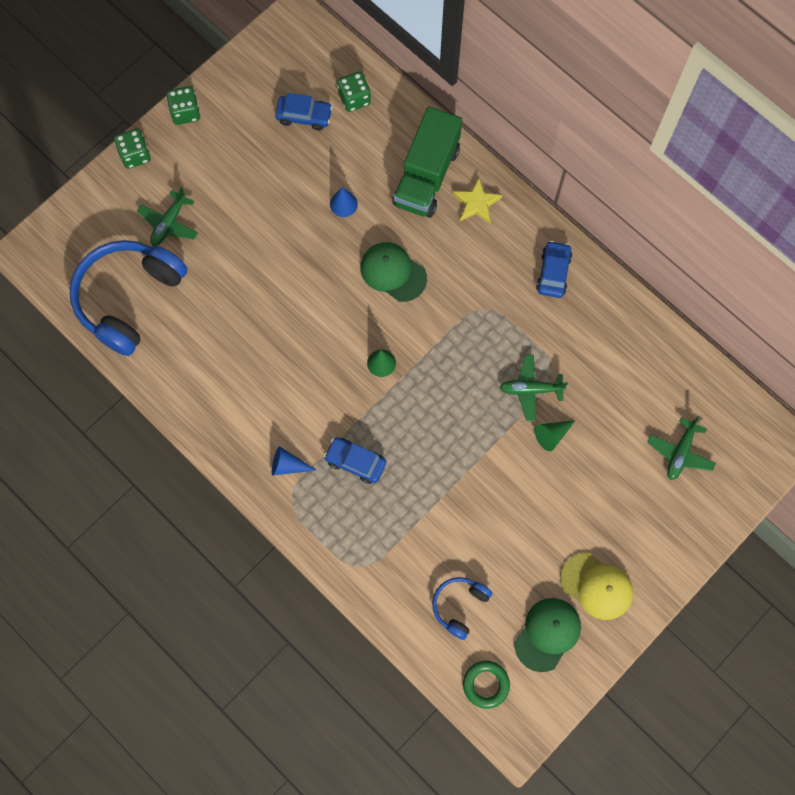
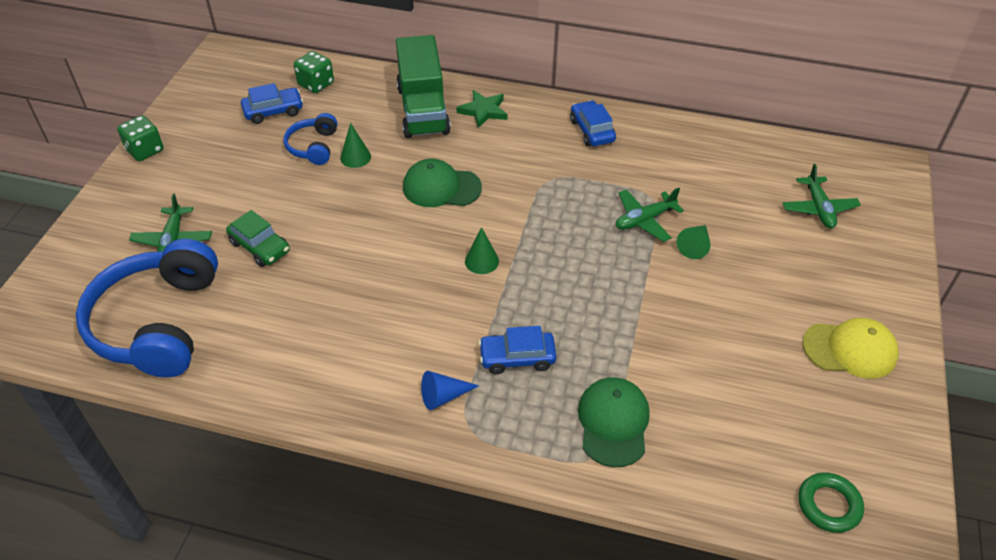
camera: 30 degrees left, 25 degrees down
(135, 155) = (104, 201): green dice -> none
(228, 263) = (260, 247): none -> green car
(343, 204) = (355, 157): blue cone -> green cone
(460, 606) = (734, 439): blue headphones -> blue headphones (313, 146)
(476, 203) = (483, 111): yellow star -> green star
(547, 634) = (845, 418): green cap -> green cap (613, 423)

